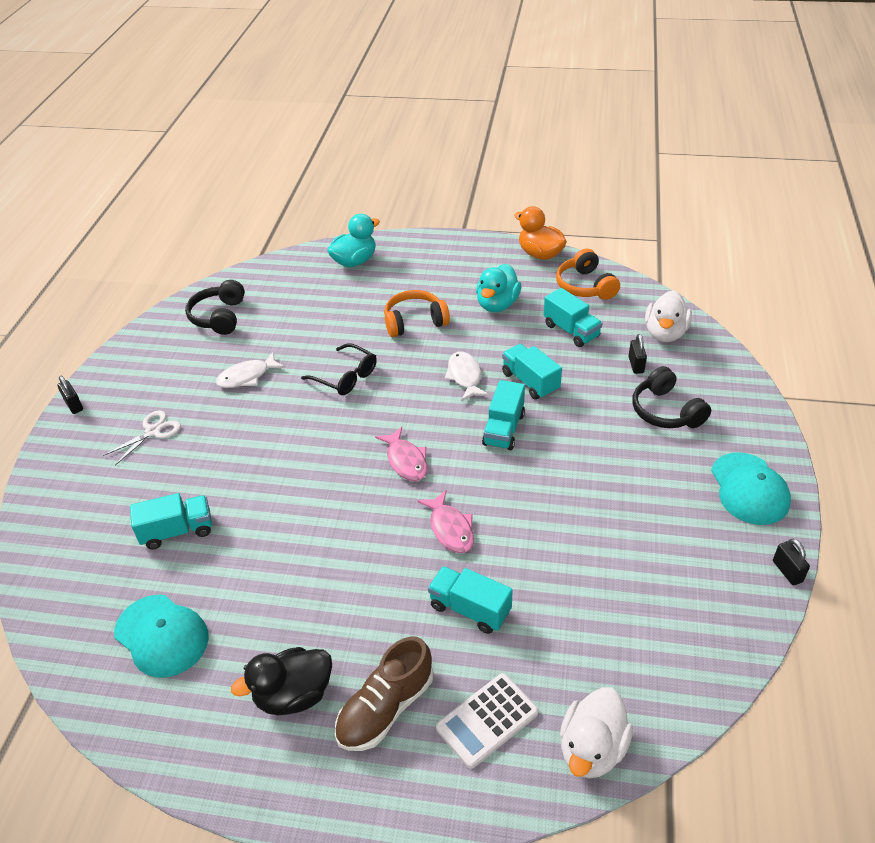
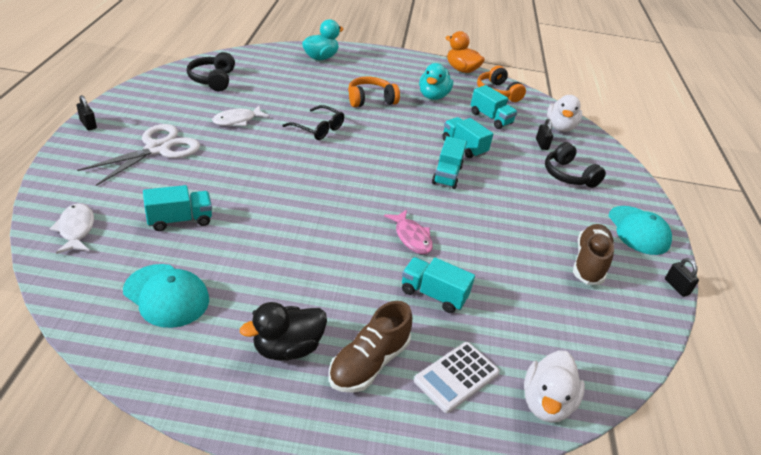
camera: 10 degrees left, 5 degrees down
(153, 431) = (158, 149): white scissors -> white scissors, size x1.77
(406, 460) = (371, 188): pink fish -> none
(465, 376) = (413, 138): white fish -> white fish (76, 229)
(674, 545) = (589, 263): none -> brown shoe

